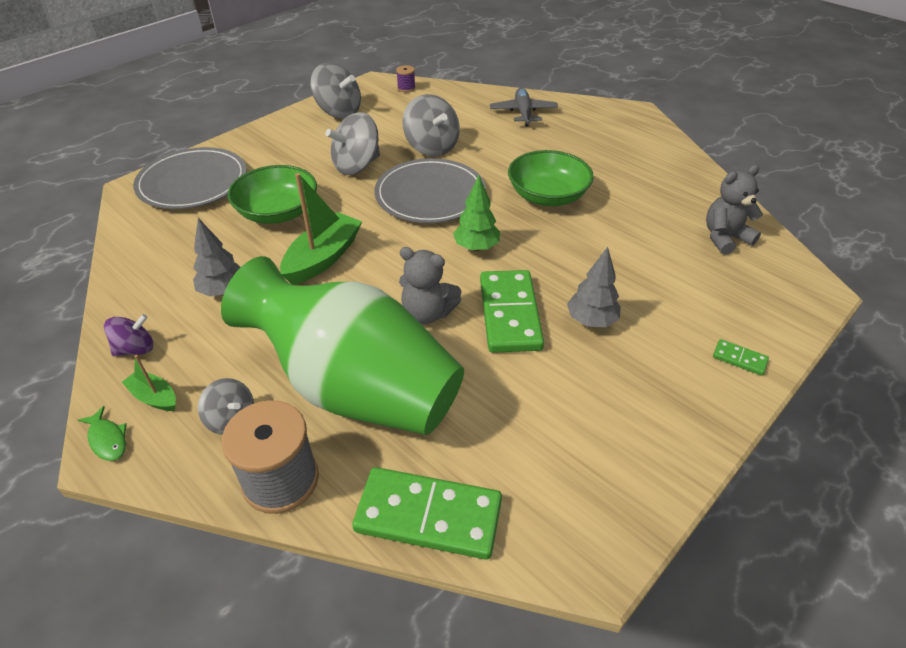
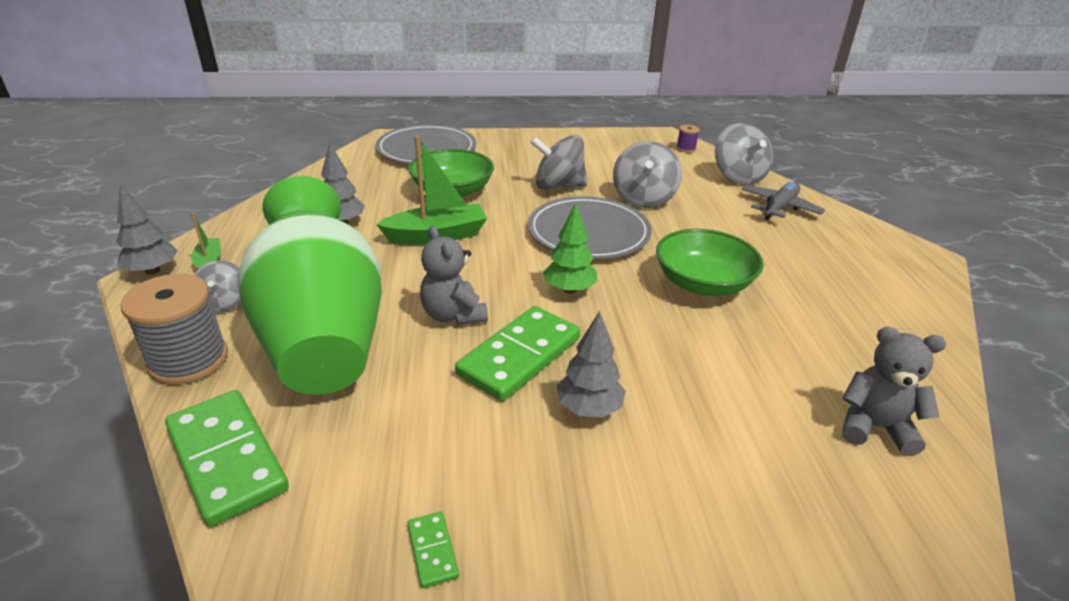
camera: 40 degrees right, 10 degrees down
(107, 439) = (152, 271): green fish -> grey tree
(136, 349) = (244, 229): purple spinning top -> none
(338, 112) = (600, 145): grey spinning top -> grey spinning top (738, 177)
(739, 359) = (709, 556): green domino -> green domino (432, 551)

